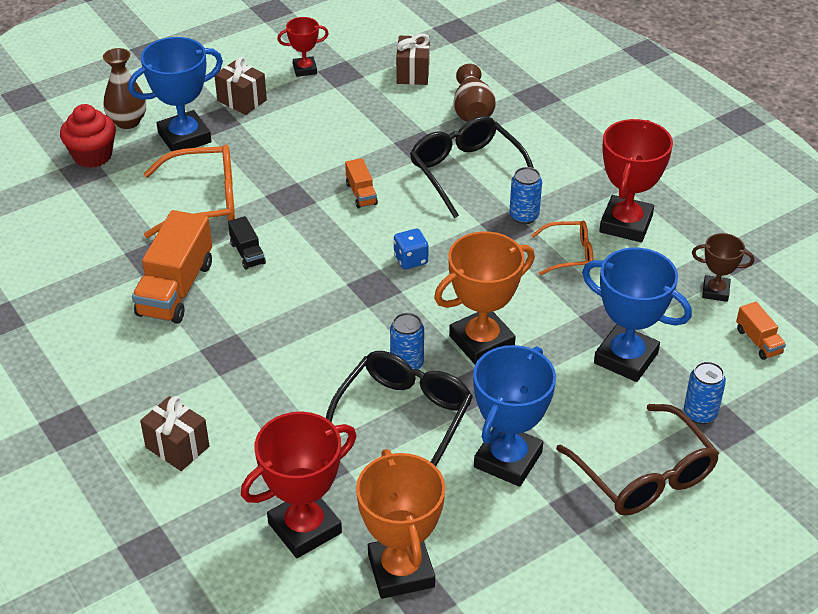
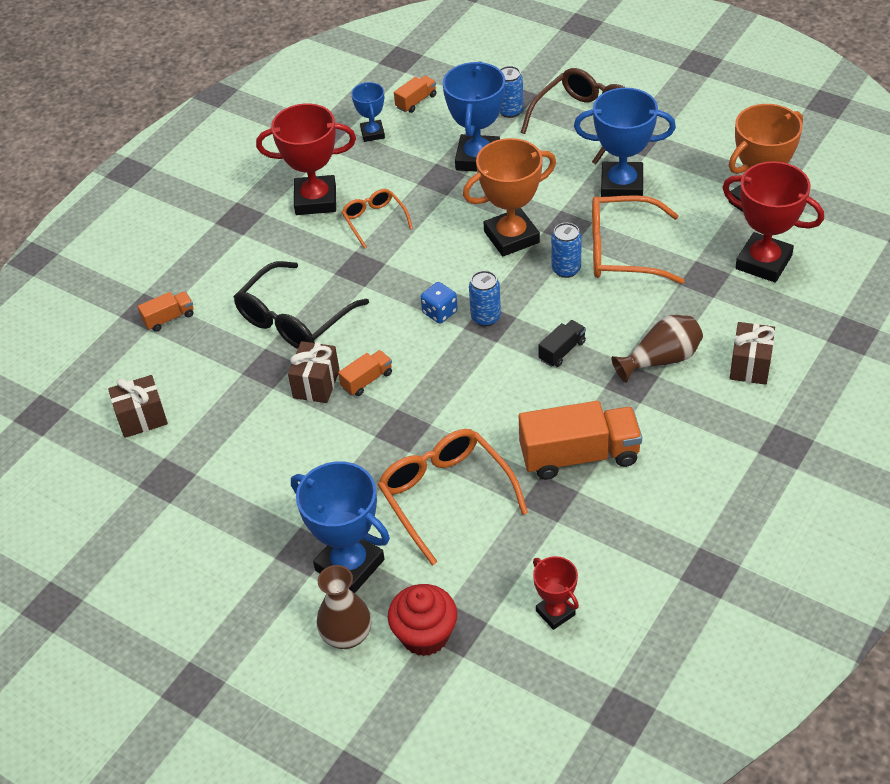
camera: 110 degrees left, 5 degrees up
(242, 100) = (257, 545): brown gift -> brown gift (316, 384)
(247, 253) = (500, 426): black truck -> black truck (562, 351)
(305, 69) = (171, 514): red trophy -> red trophy (555, 613)
(403, 418) = (623, 251): black glasses -> orange glasses
(472, 111) = (191, 348): brown vase -> brown vase (661, 360)
(481, 341) = (511, 237): orange trophy -> orange trophy turned 60 degrees counterclockwise
(518, 106) = (169, 318): none -> orange truck
(524, 216) = (339, 262): blue can -> blue can (486, 317)
(715, 291) = (372, 133): brown trophy -> blue trophy

